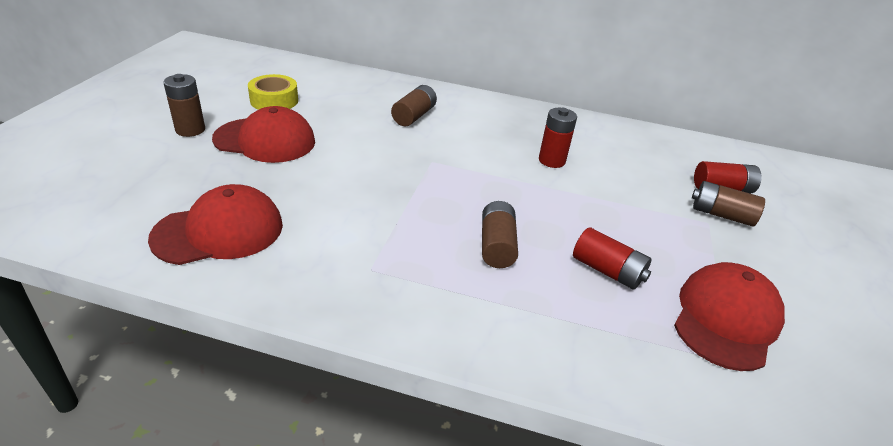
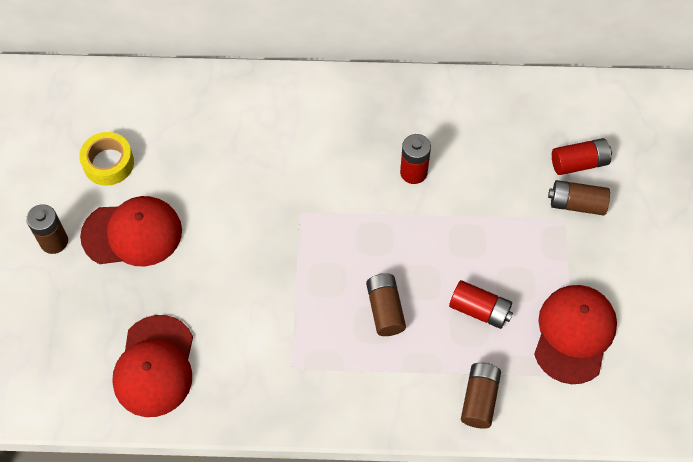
camera: 10 degrees left, 25 degrees up
(219, 231) = (155, 366): red cap -> red cap turned 135 degrees clockwise
(414, 116) = (260, 141): brown battery -> brown battery (479, 399)

